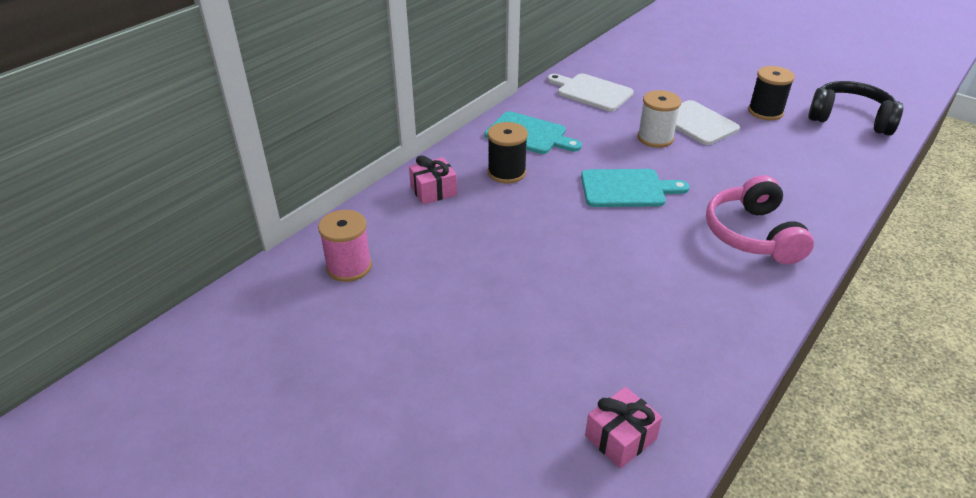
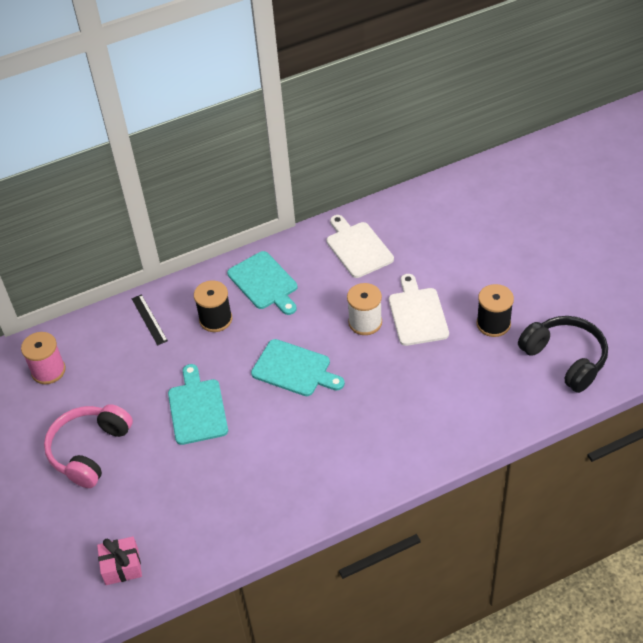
camera: 30 degrees right, 10 degrees up
(433, 191) = (149, 319): pink gift -> black ruler
(558, 249) = (197, 408): none -> turquoise cutting board
(752, 234) = (351, 450): pink headphones -> pink headphones (89, 450)

